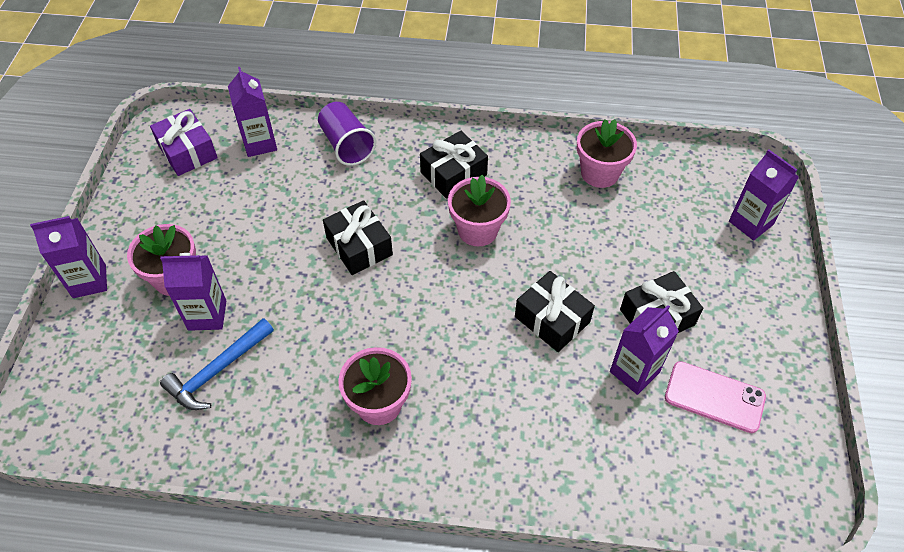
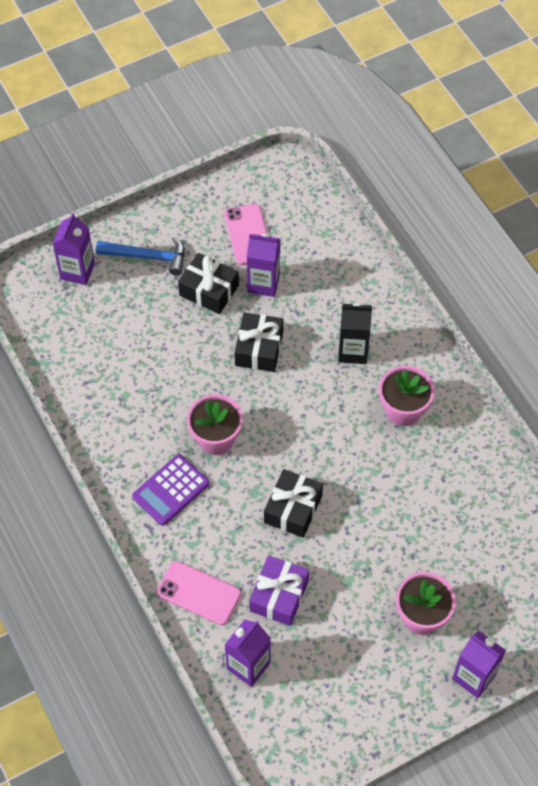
camera: 125 degrees left, 5 degrees up
(187, 151) = (302, 719): purple gift -> purple gift (279, 595)
(207, 315) = (430, 566): purple carton -> none
(217, 371) = (463, 524): blue hammer -> blue hammer (148, 257)
(347, 145) = (199, 593): purple cup -> pink phone
(453, 174) = (171, 490): black gift -> purple calculator
(486, 403) = (353, 351): none -> black carton
(599, 173) = (95, 388): pink flower pot -> none

